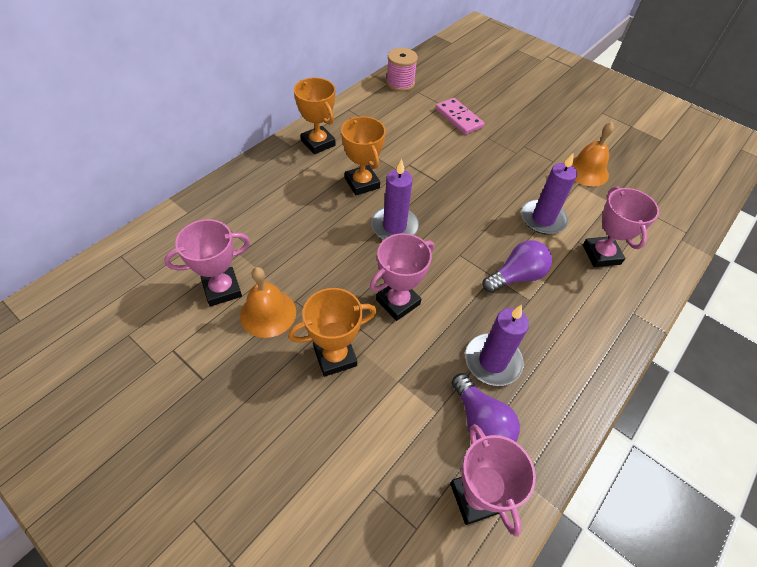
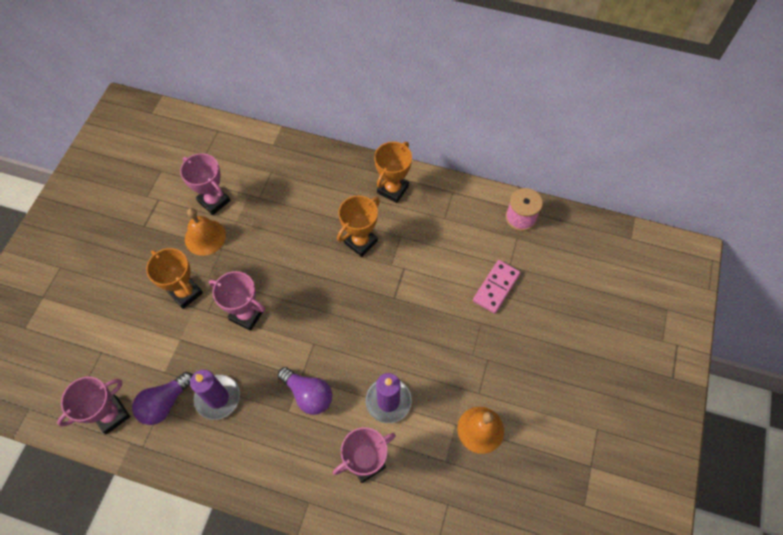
camera: 70 degrees right, 10 degrees up
(394, 226) = (322, 284): purple candle -> none

